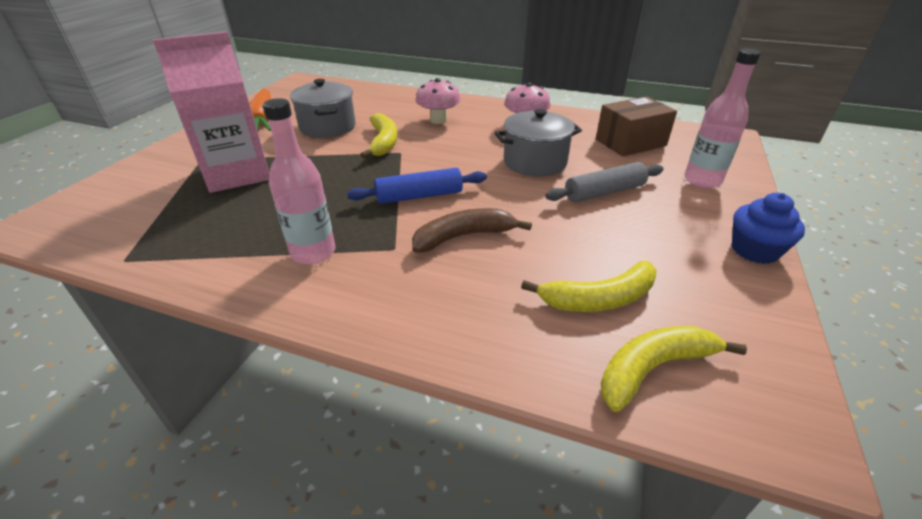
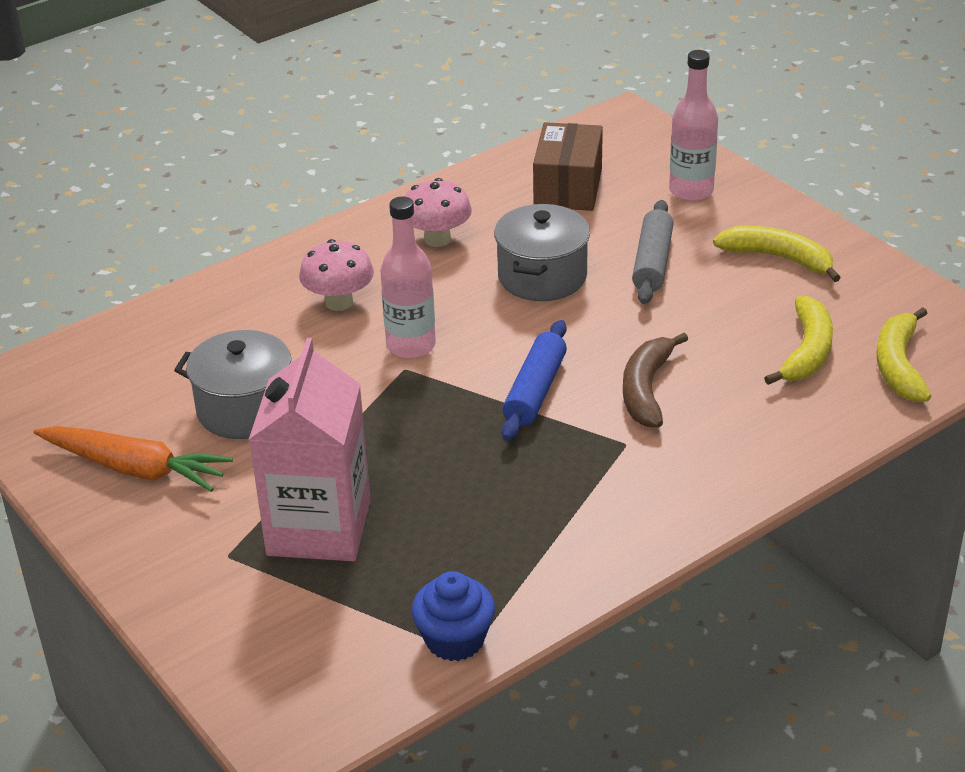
camera: 55 degrees left, 0 degrees up
(313, 252) = (582, 502): pink bottle -> pink bottle (411, 345)
(383, 142) = (357, 373): yellow banana -> yellow banana (778, 258)
(754, 250) = (818, 234): blue cupcake -> blue cupcake (455, 639)

